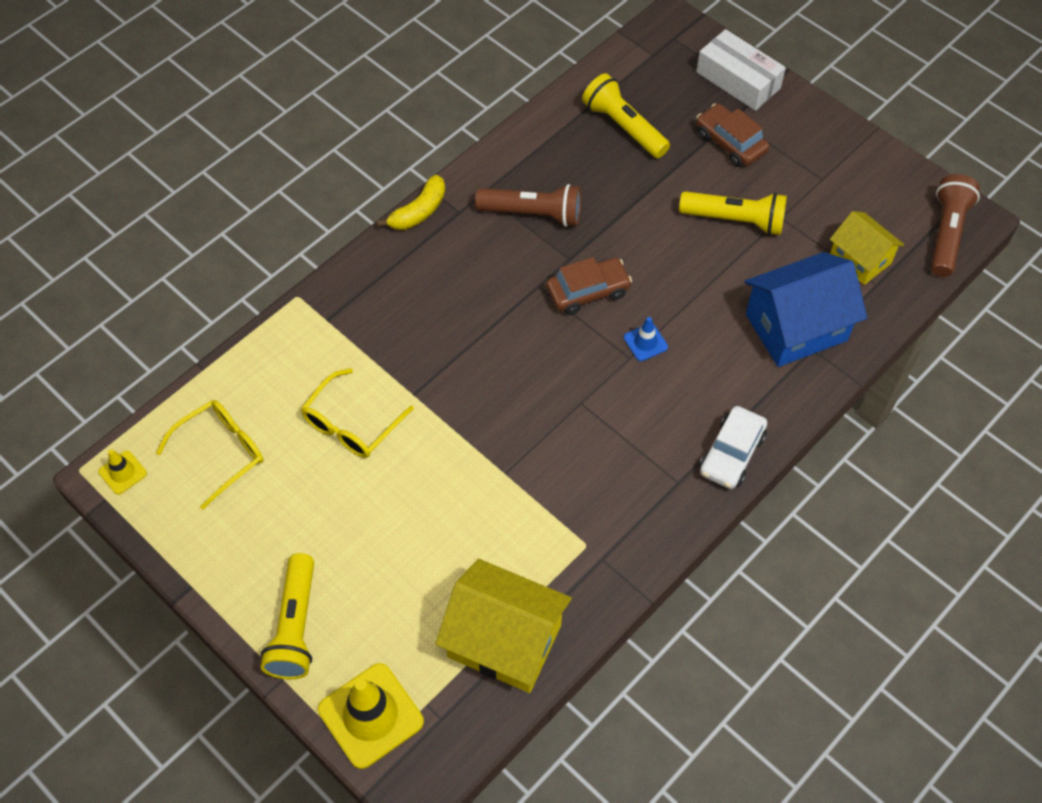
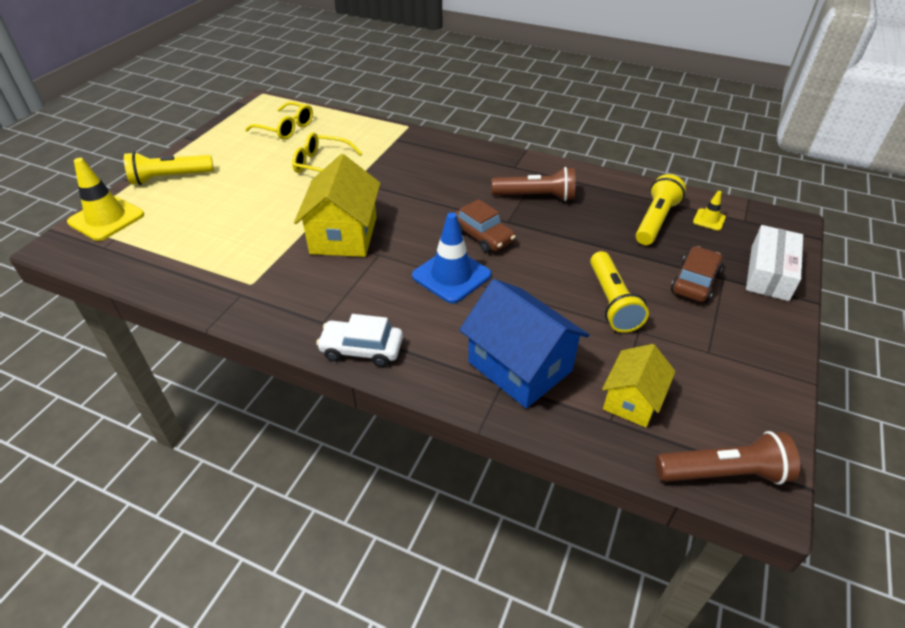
camera: 70 degrees right, 15 degrees down
(122, 472) = (264, 104): yellow traffic cone -> yellow traffic cone (709, 220)
(419, 212) = (502, 152): yellow banana -> none
(504, 640) = (164, 261): yellow house -> yellow house (344, 235)
(533, 214) = (536, 196): brown flashlight -> brown flashlight turned 75 degrees counterclockwise
(645, 342) = (451, 275): blue traffic cone -> blue traffic cone, size x2.01

